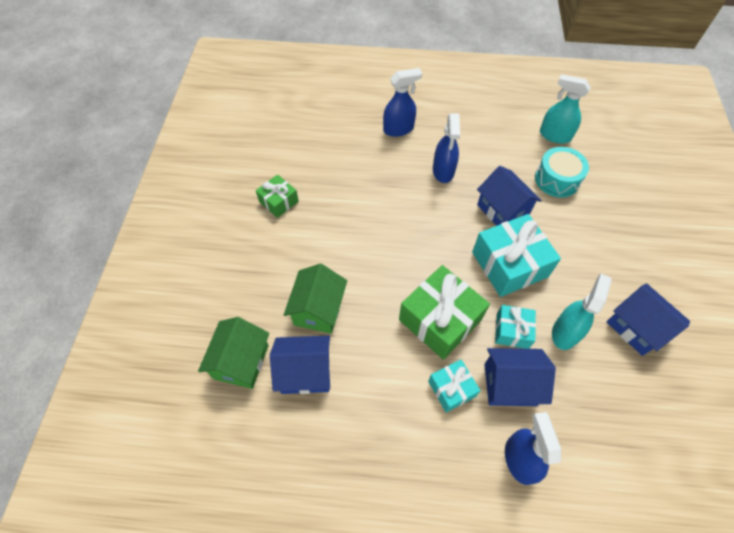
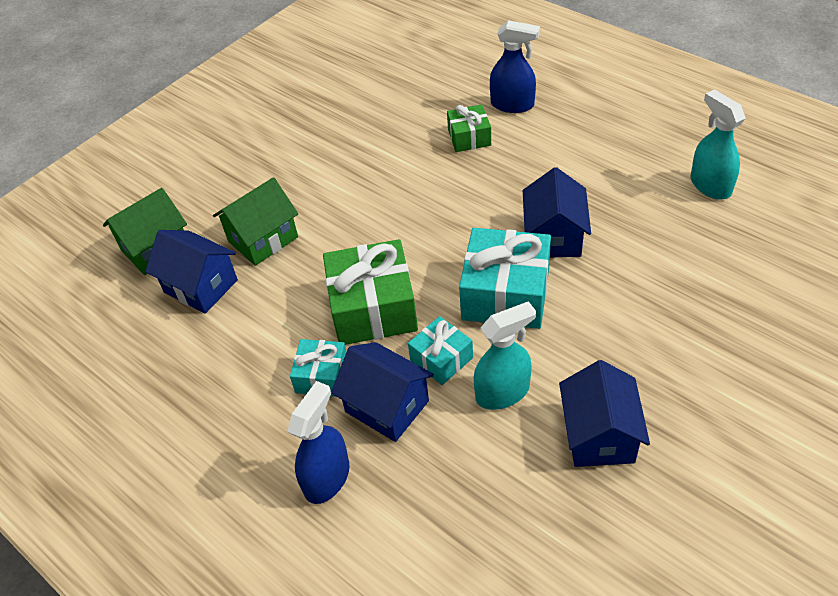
camera: 40 degrees right, 10 degrees down
(279, 201) = (317, 126): green gift -> green gift (469, 137)
(443, 171) = (522, 167): blue spray bottle -> none
(557, 179) = (661, 234): turquoise drum -> none

